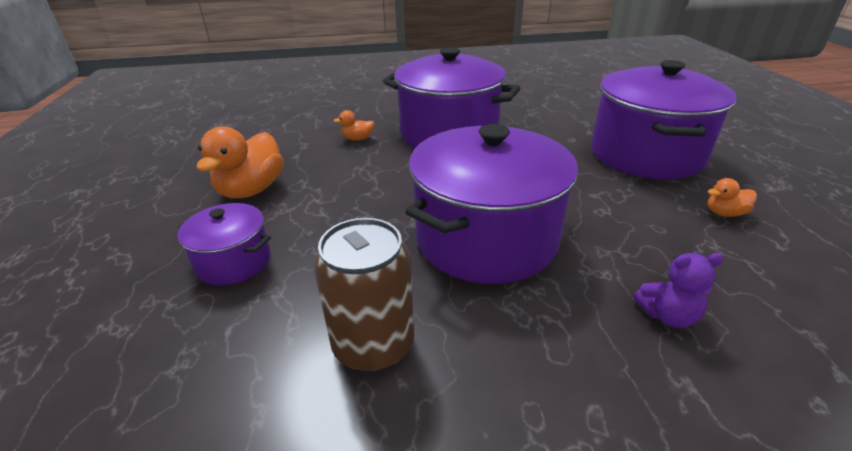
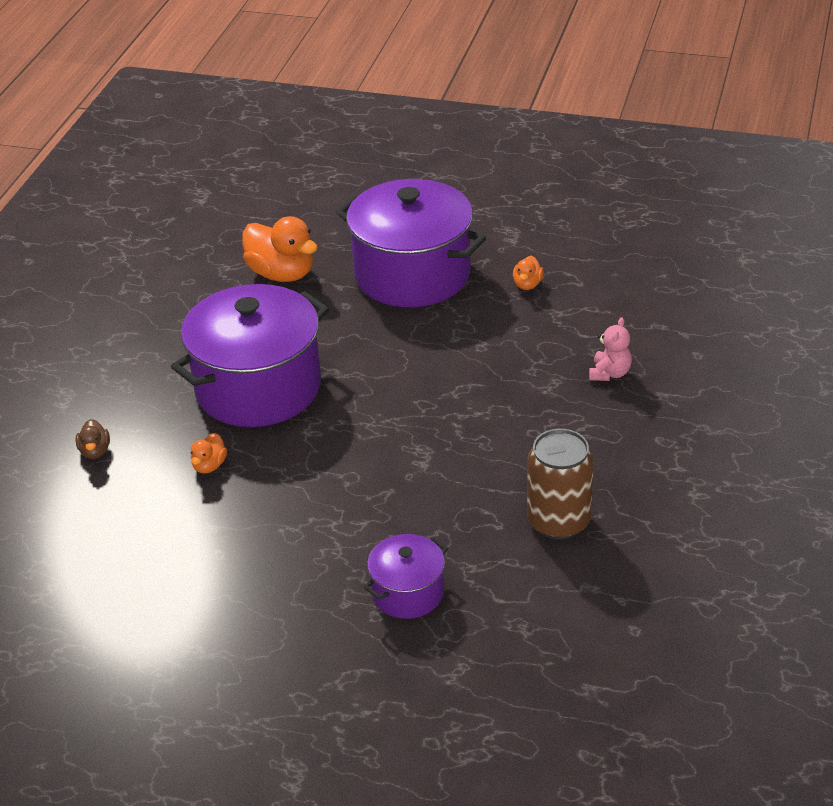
camera: 65 degrees left, 5 degrees up
(251, 190) = (275, 572): orange duck -> orange duck (282, 274)
(351, 106) = (95, 451): none -> brown duck
(486, 239) = (475, 427): purple pot -> none
(667, 315) = (609, 373): purple teddy bear -> pink teddy bear

